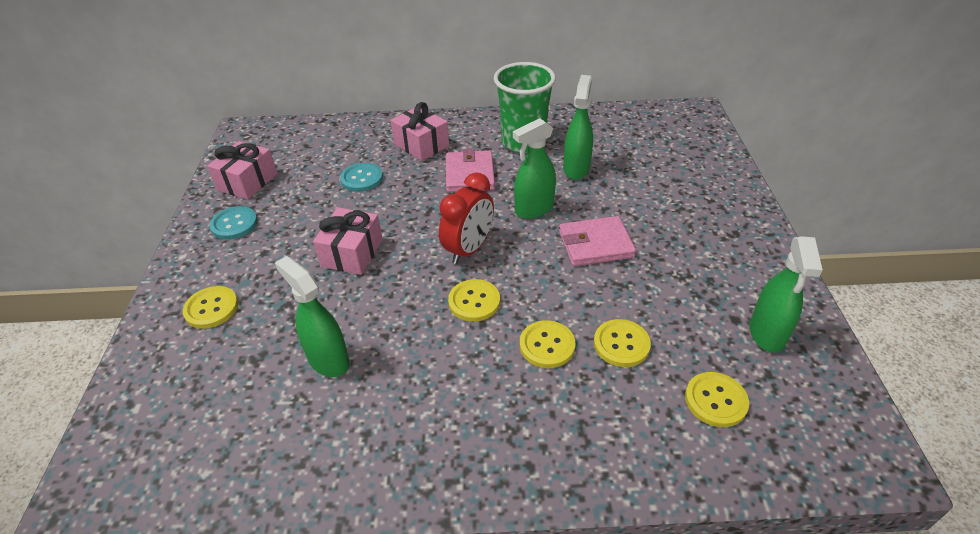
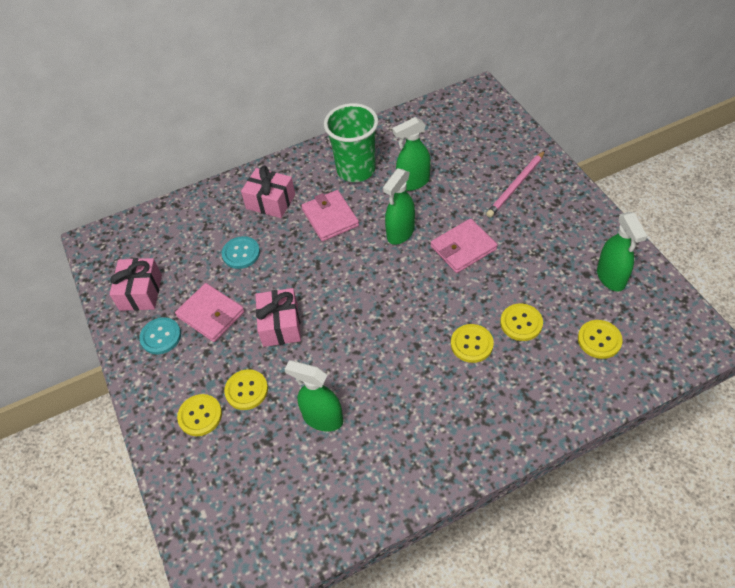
camera: 20 degrees left, 10 degrees up
(294, 221) = (211, 314): none -> pink wallet
(469, 249) = (371, 287): red clock -> none
(474, 301) = (401, 330): yellow button -> yellow button (246, 390)
(576, 169) = (413, 182): green spray bottle -> green spray bottle turned 105 degrees counterclockwise
(692, 204) = (516, 186): none -> pink pencil

